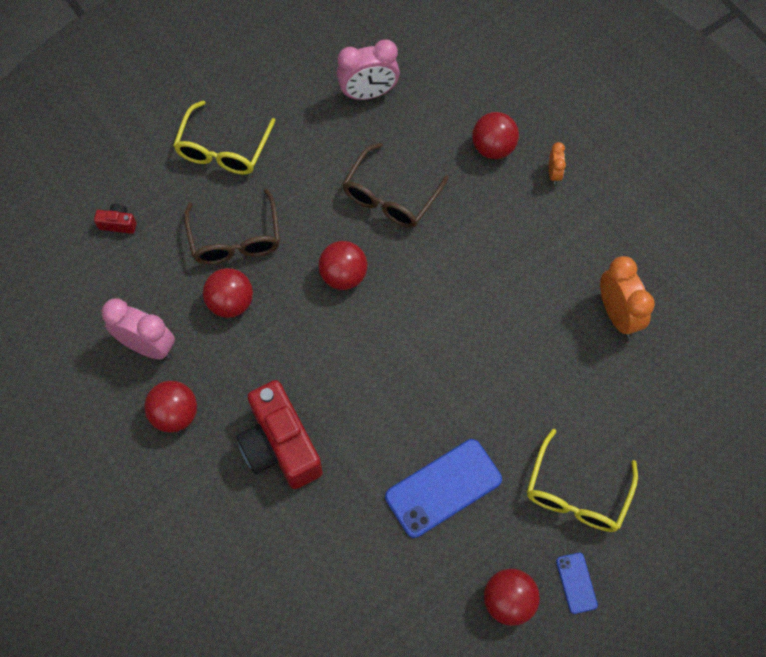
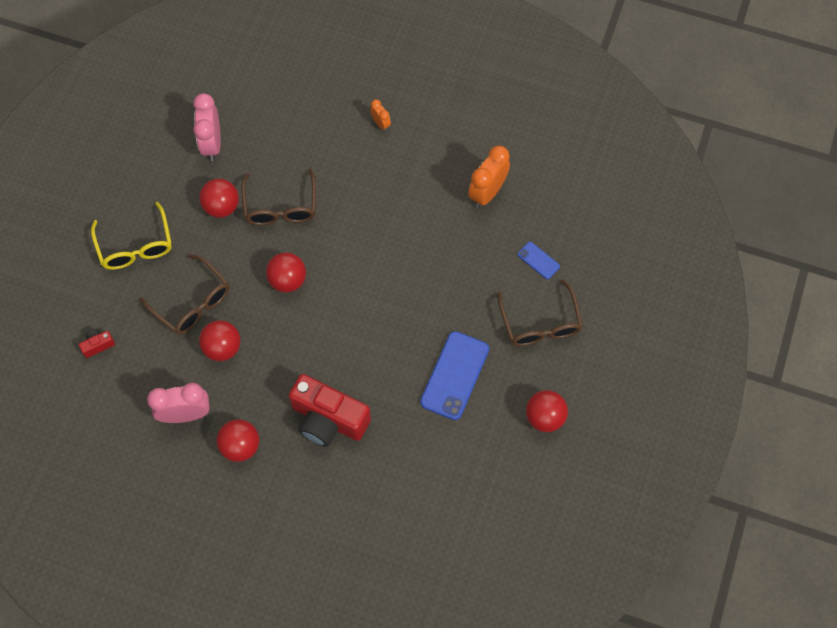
camera: 35 degrees left, 0 degrees up
(368, 93) = (212, 144): pink clock -> pink clock turned 135 degrees clockwise
(493, 148) = (327, 130): red ball -> red ball (222, 207)
(576, 583) = (578, 378): blue phone -> blue phone (538, 260)
(577, 492) = (540, 322): yellow glasses -> brown glasses
(617, 314) = (487, 193): orange clock -> orange clock turned 90 degrees counterclockwise

